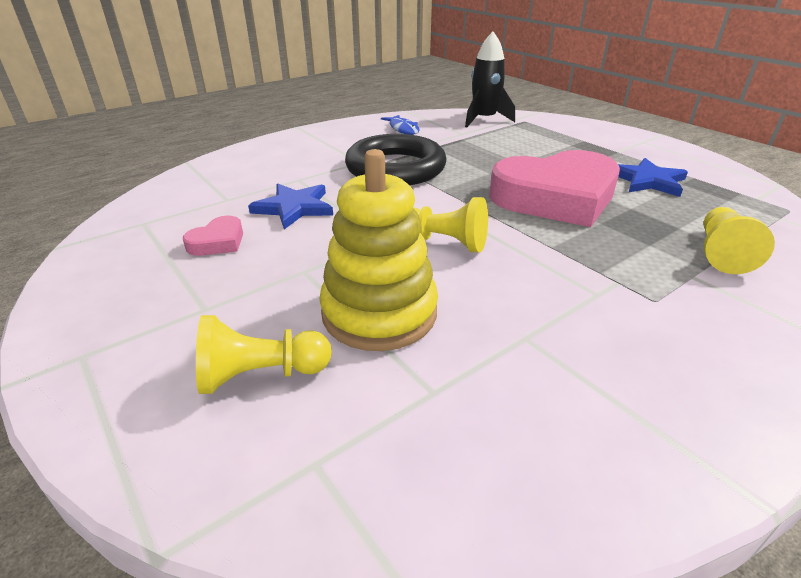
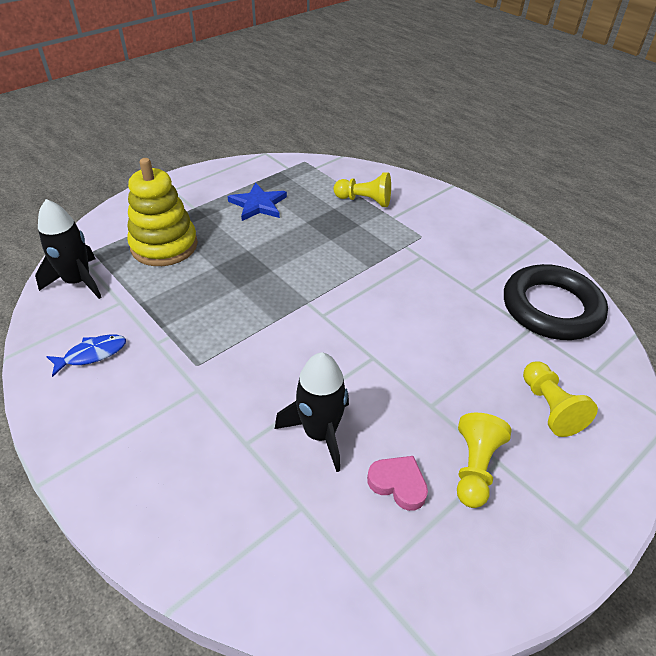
camera: 95 degrees left, 10 degrees up
(294, 208) = (320, 433): blue star -> black rocket
(379, 313) = (470, 354): yellow stacking toy -> yellow stacking toy (164, 246)
(395, 168) = (220, 356): black ring -> black ring (551, 308)
(444, 242) = (372, 321): yellow pawn -> yellow pawn (475, 467)
(555, 197) = (290, 255): pink heart -> none

